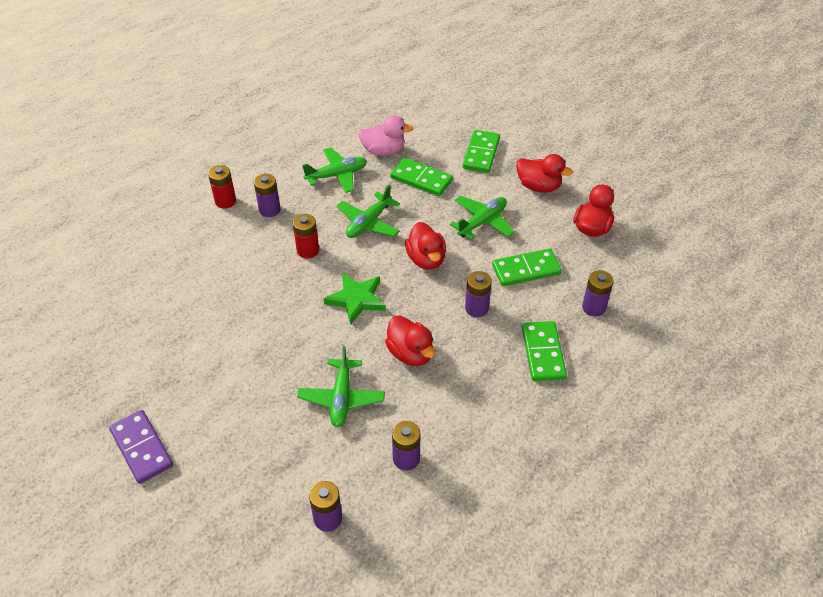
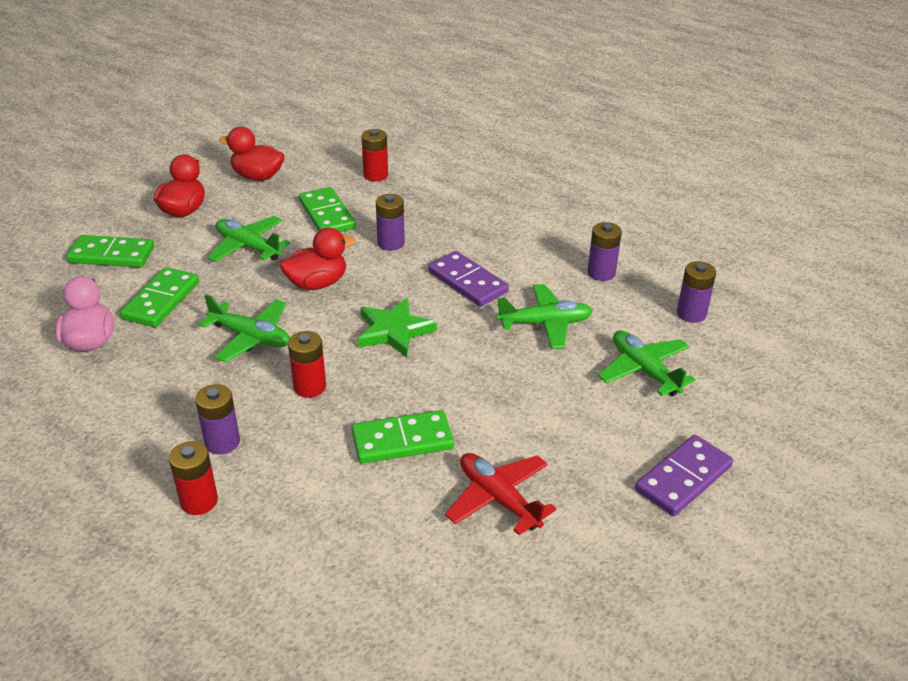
camera: 100 degrees left, 10 degrees down
(169, 336) = (498, 499): none -> red plane
(337, 175) = (143, 381): green plane -> green plane (644, 370)
(410, 353) = (467, 282): red duck -> purple domino
(543, 353) = (443, 201): green domino -> green domino (402, 440)
(593, 307) = (375, 175): purple battery -> red battery

